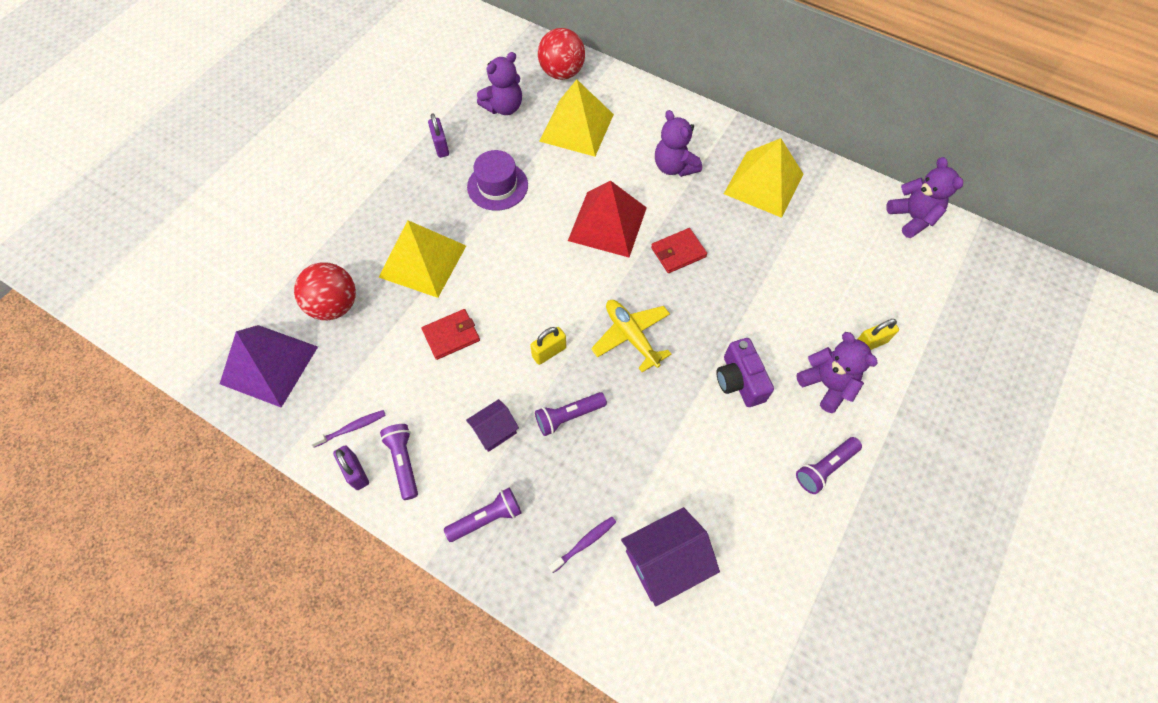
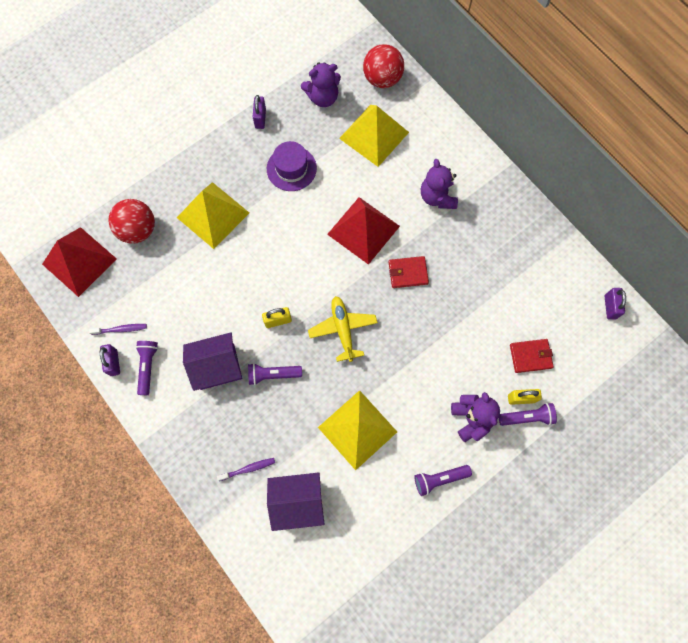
camera: 20 degrees right, 10 degrees up
(269, 365) = (79, 261): purple pyramid -> red pyramid
(451, 335) = (212, 283): red wallet -> red wallet (530, 356)
(486, 518) = (189, 427): purple flashlight -> purple flashlight (527, 417)
(494, 431) = (217, 367): purple house -> purple house, size x1.69
(739, 381) = (407, 392): purple camera -> none
(763, 183) = (503, 236): yellow pyramid -> yellow pyramid (357, 429)
(912, 218) = (610, 307): purple teddy bear -> purple padlock

